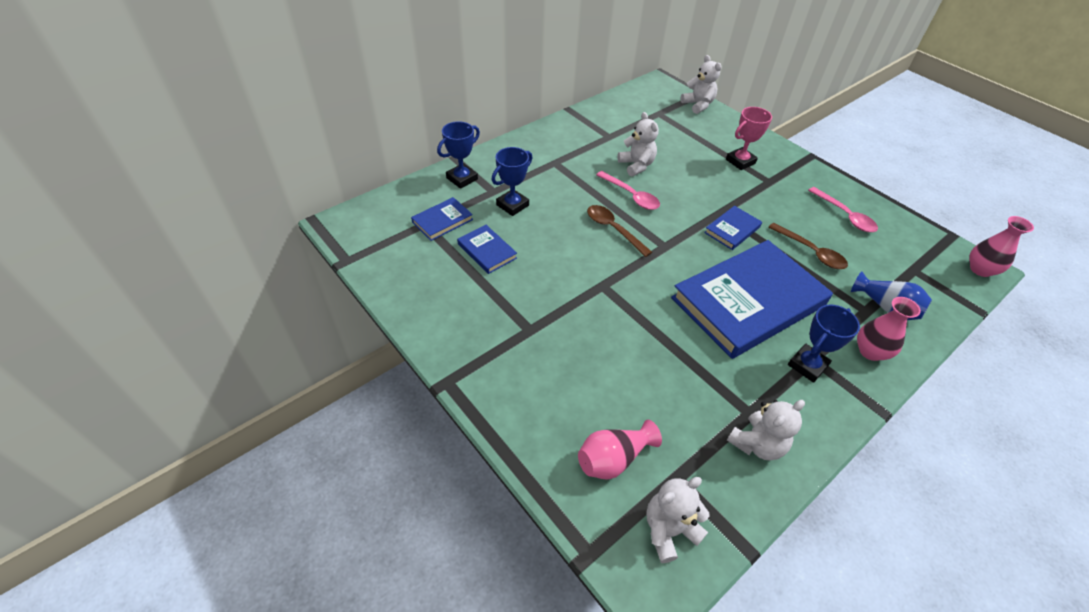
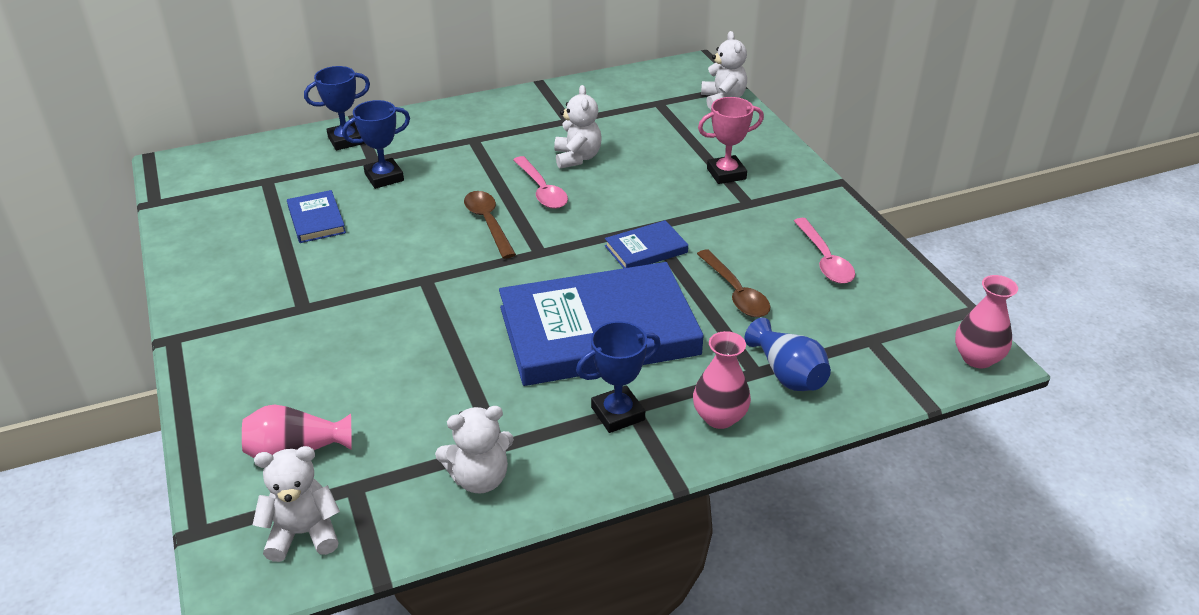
camera: 20 degrees right, 10 degrees down
(442, 221) = (289, 181): blue book -> none

